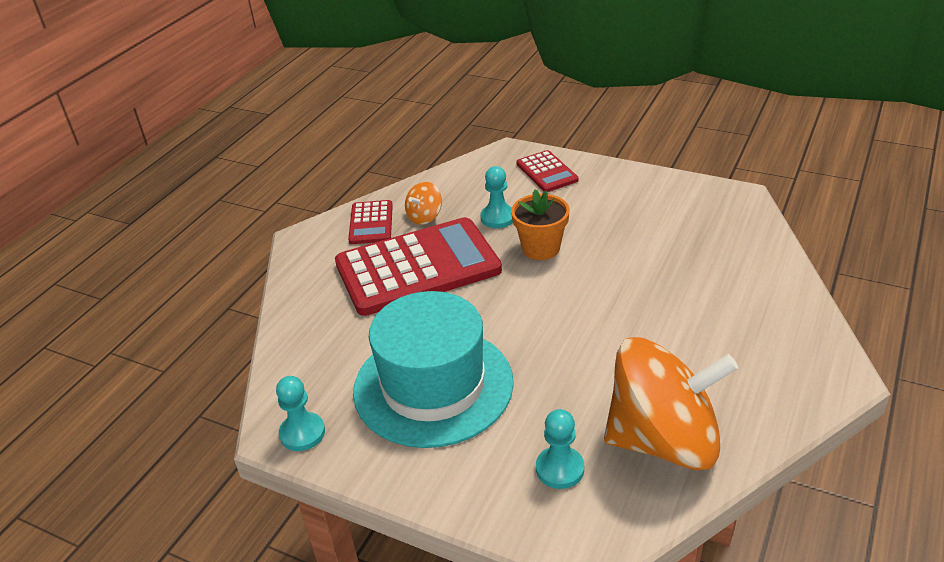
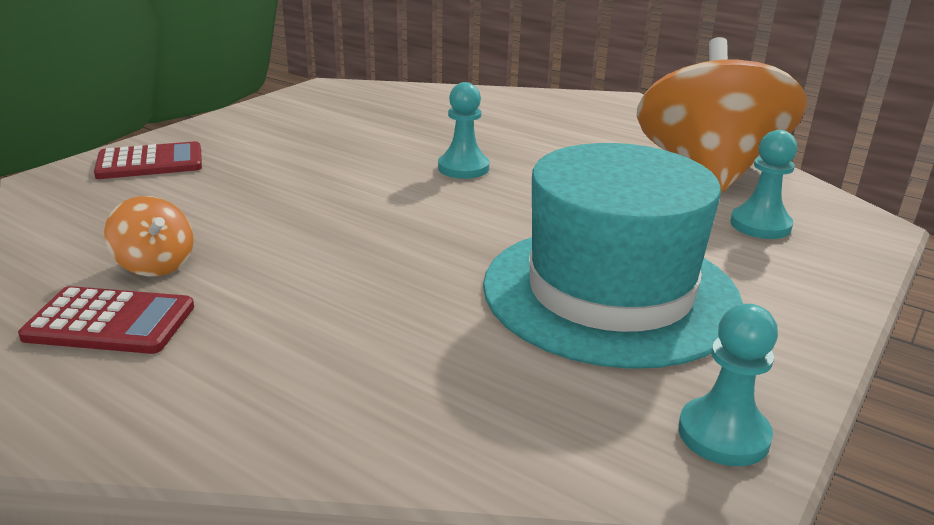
camera: 85 degrees left, 10 degrees down
(418, 268) = (304, 283): red calculator -> none
(498, 218) = (228, 206): turquoise pawn -> turquoise pawn (463, 168)
(541, 248) = (334, 187): orange flower pot -> none

